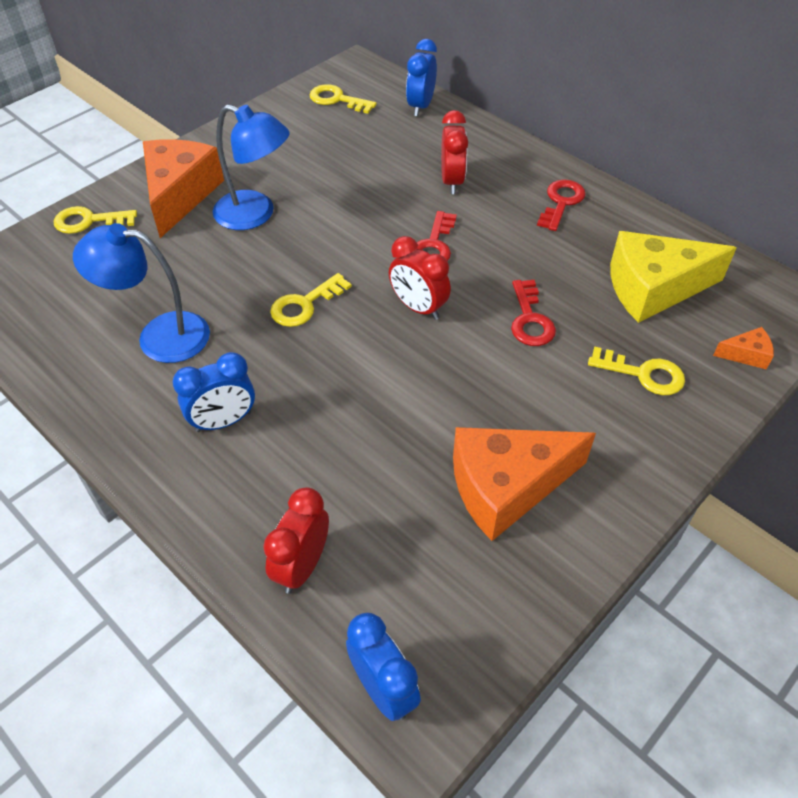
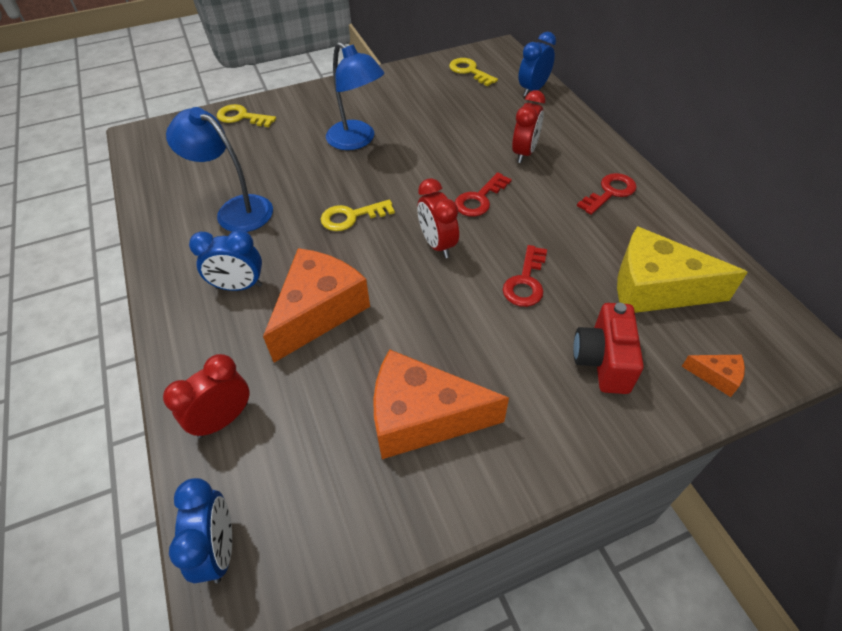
camera: 25 degrees right, 0 degrees up
(180, 195) = (313, 114): orange cheese -> orange cheese (319, 311)
(643, 374) = (603, 361): yellow key -> red camera

